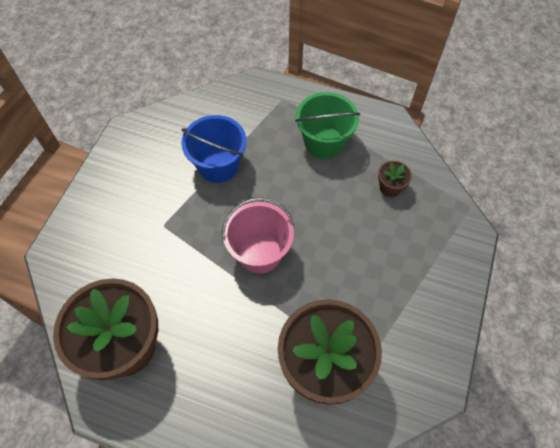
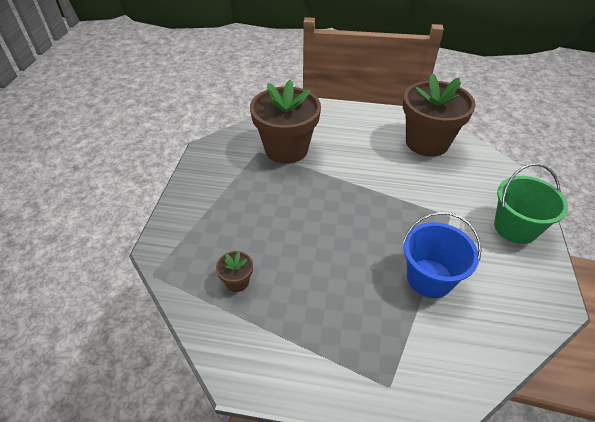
camera: 170 degrees right, 15 degrees down
(260, 253) = (354, 207): pink bucket -> none
(324, 142) = (319, 326): green bucket -> green bucket (515, 227)

